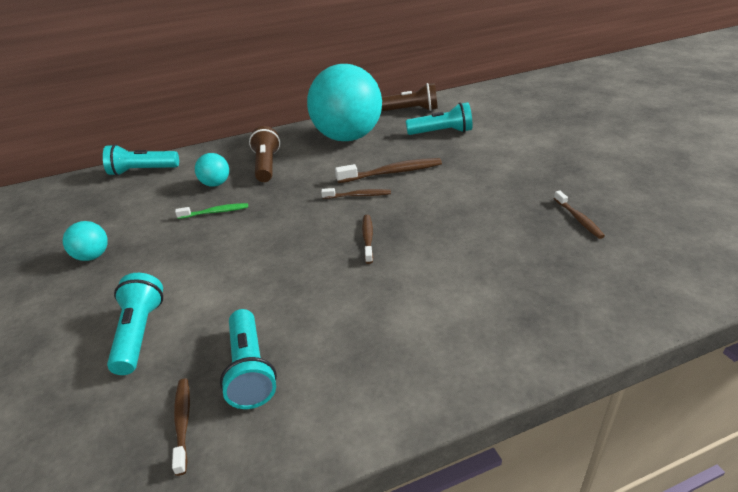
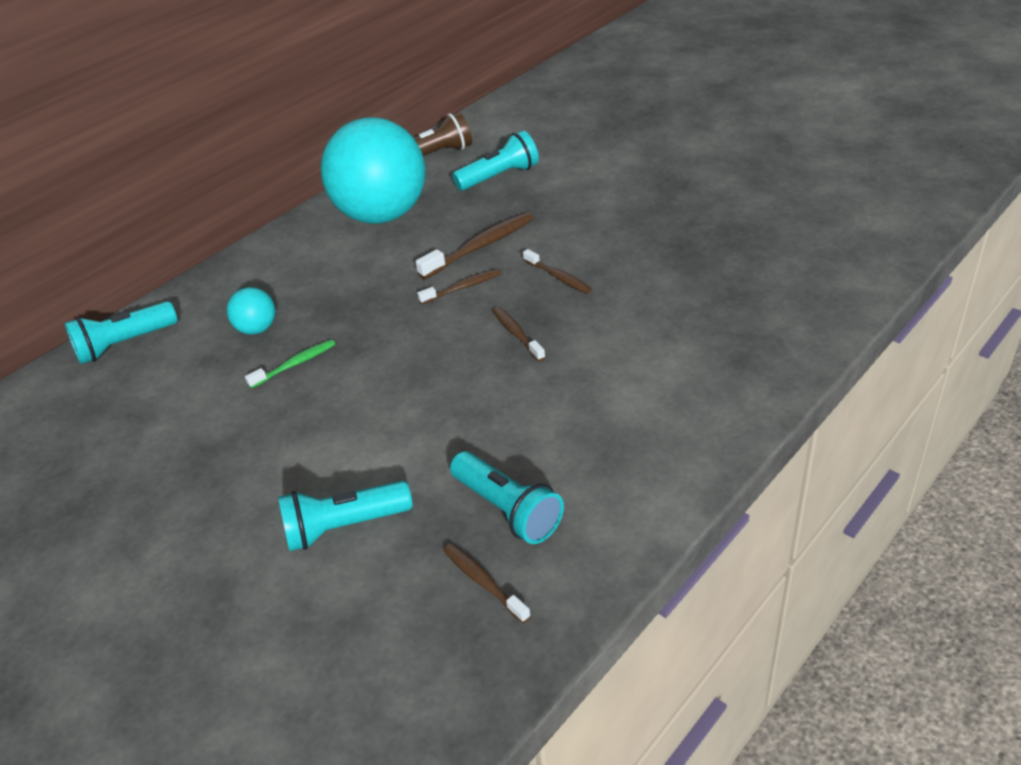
camera: 25 degrees left, 5 degrees up
(92, 256) = (180, 471): turquoise ball -> none
(139, 334) = (344, 527): turquoise flashlight -> turquoise flashlight turned 75 degrees counterclockwise
(266, 165) = (305, 284): brown flashlight -> none
(578, 219) = (722, 242): brown toothbrush -> brown toothbrush (558, 277)

